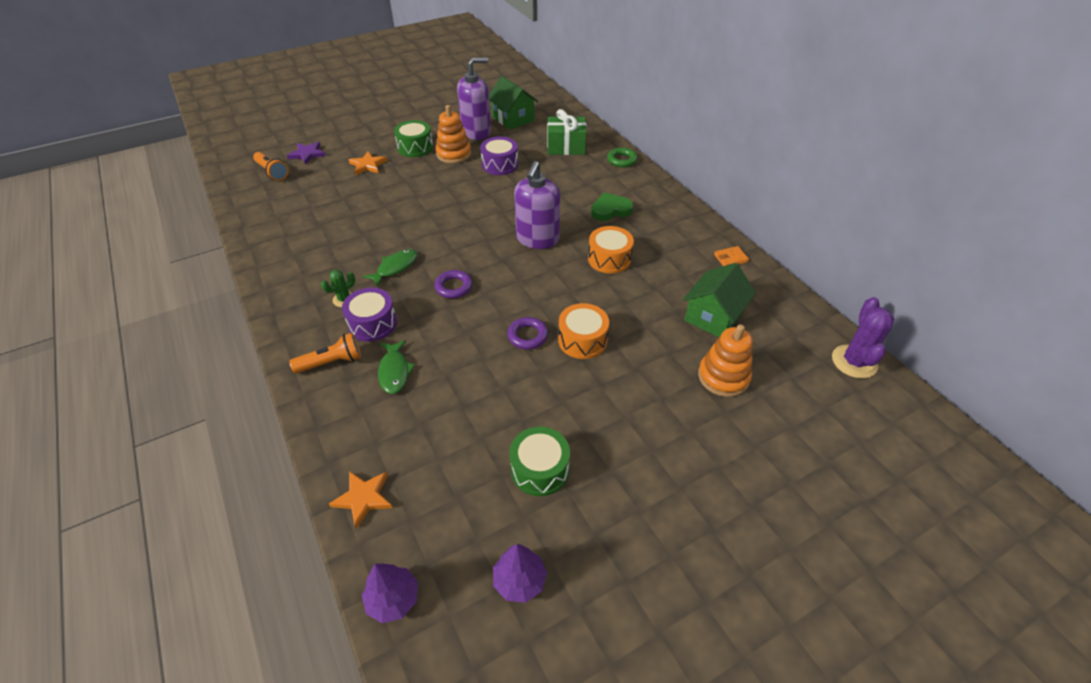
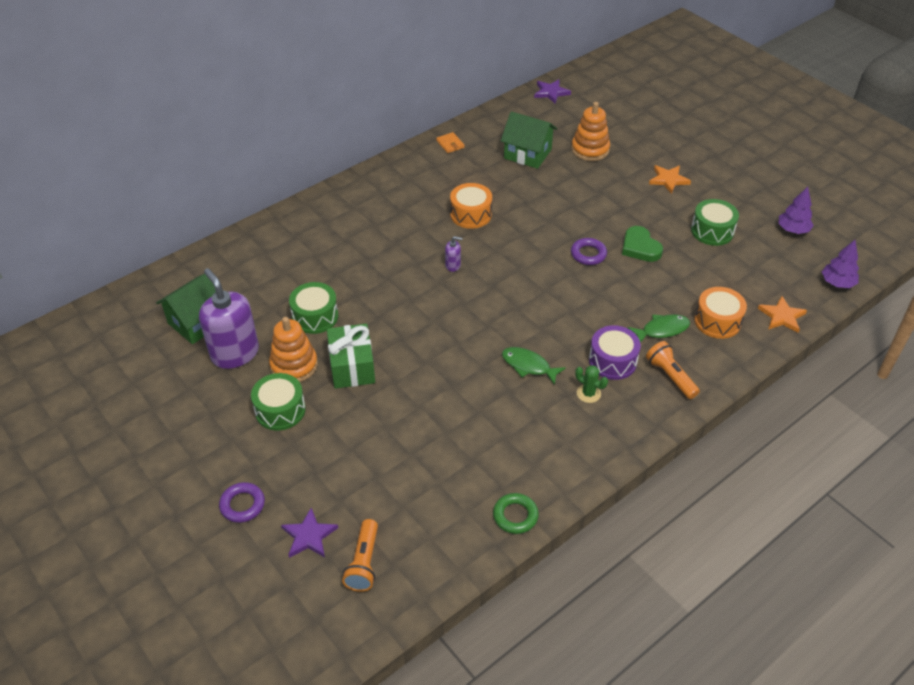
camera: 100 degrees left, 0 degrees up
(272, 172) = (364, 563): orange flashlight -> orange flashlight turned 150 degrees clockwise
(368, 165) = (331, 451): orange star -> orange star (668, 180)
(454, 287) = (543, 313): purple ring -> purple ring (242, 505)
(500, 165) = (315, 316): purple drum -> green drum
(537, 239) = (453, 265): purple soap dispenser -> purple soap dispenser, size x0.42
(566, 147) = (268, 264): green gift -> green gift (352, 367)
(582, 340) = (580, 222): orange drum -> orange drum (717, 321)
(610, 210) = (392, 219): green heart -> green heart (640, 247)
(622, 160) = (294, 217): green ring -> green ring (515, 516)
(854, 362) = (551, 92): purple cactus -> purple star

